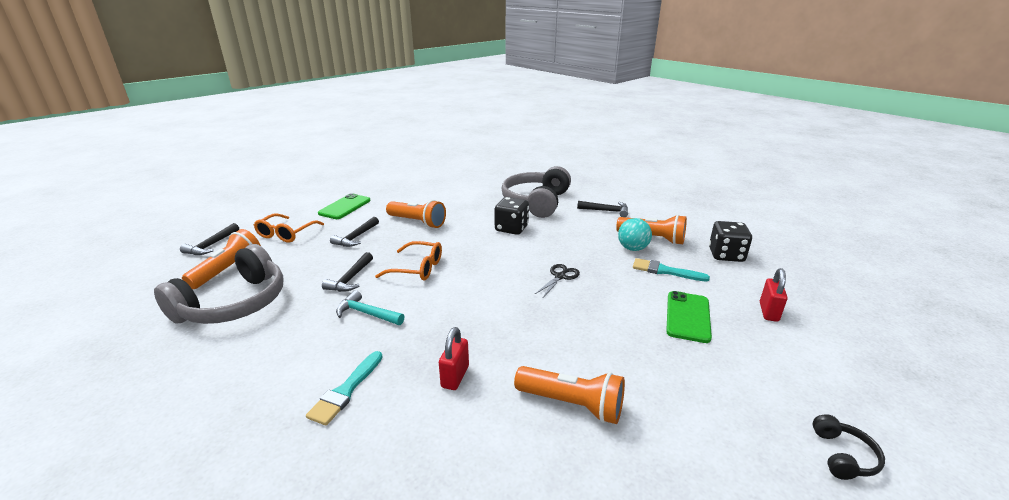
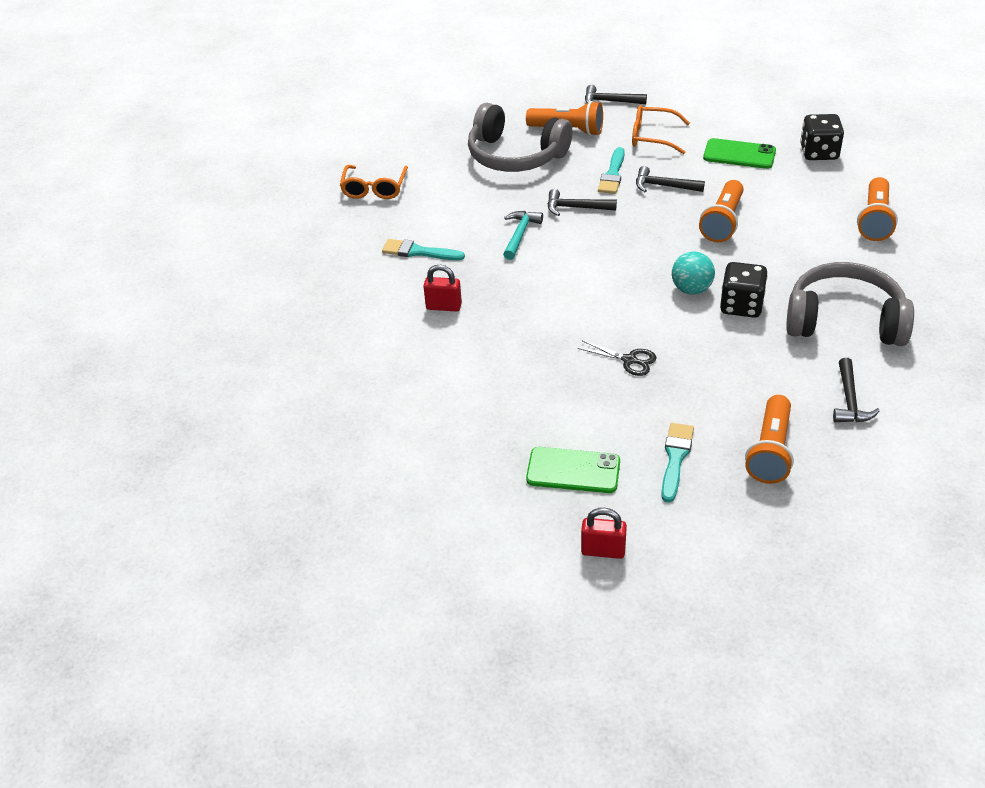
camera: 85 degrees right, 15 degrees up
(319, 256) = (612, 174): none -> turquoise brush
(417, 268) = (611, 247): orange glasses -> orange glasses (374, 189)
(572, 404) = (420, 380): orange flashlight -> orange flashlight (874, 220)
(632, 248) = (729, 428): turquoise ball -> turquoise ball (691, 289)
(726, 255) = (748, 532): black dice -> black dice (819, 152)
(843, 456) = (382, 554): black headphones -> none

